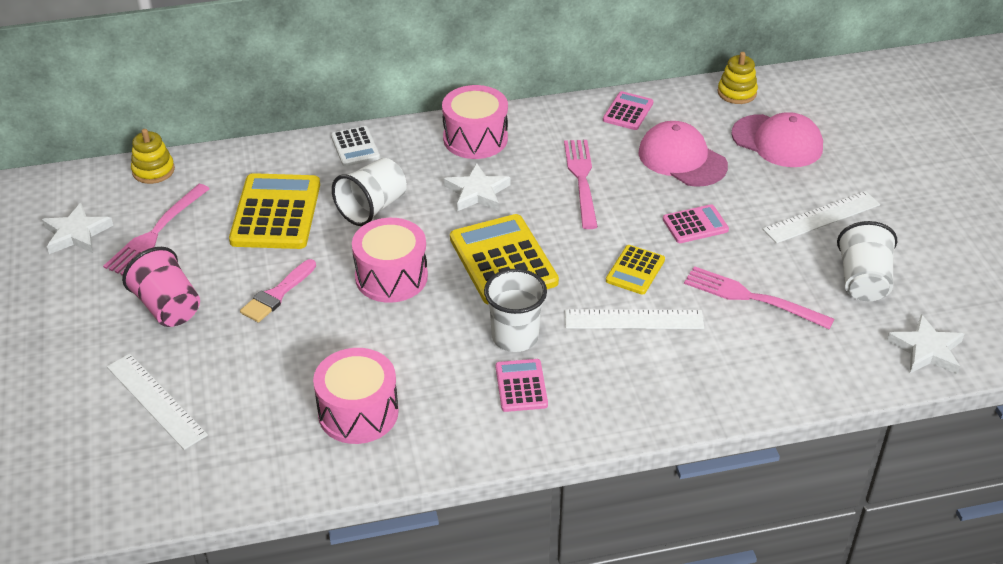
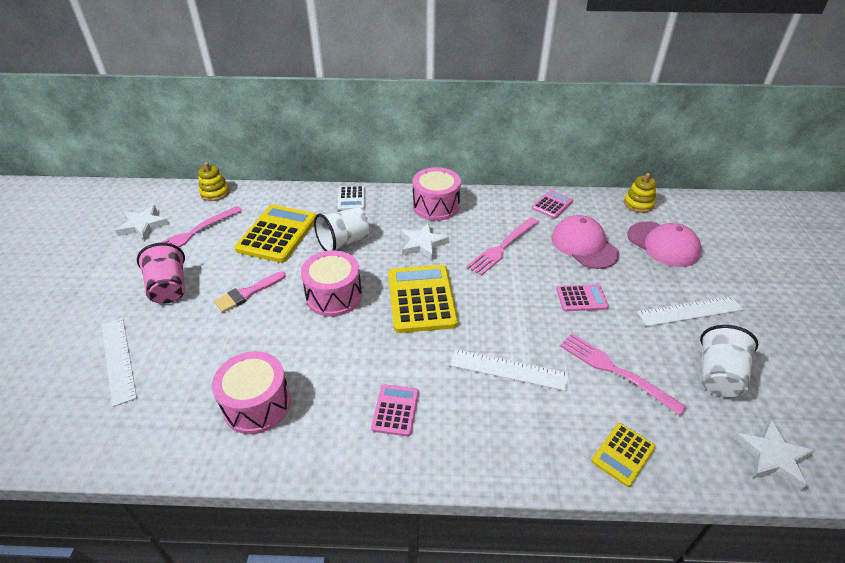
camera: 15 degrees right, 0 degrees up
(515, 337) = (407, 364): white cup -> none
(581, 179) = (502, 247): pink fork -> pink fork turned 150 degrees counterclockwise
(635, 270) = (522, 327): yellow calculator -> yellow calculator (623, 454)

